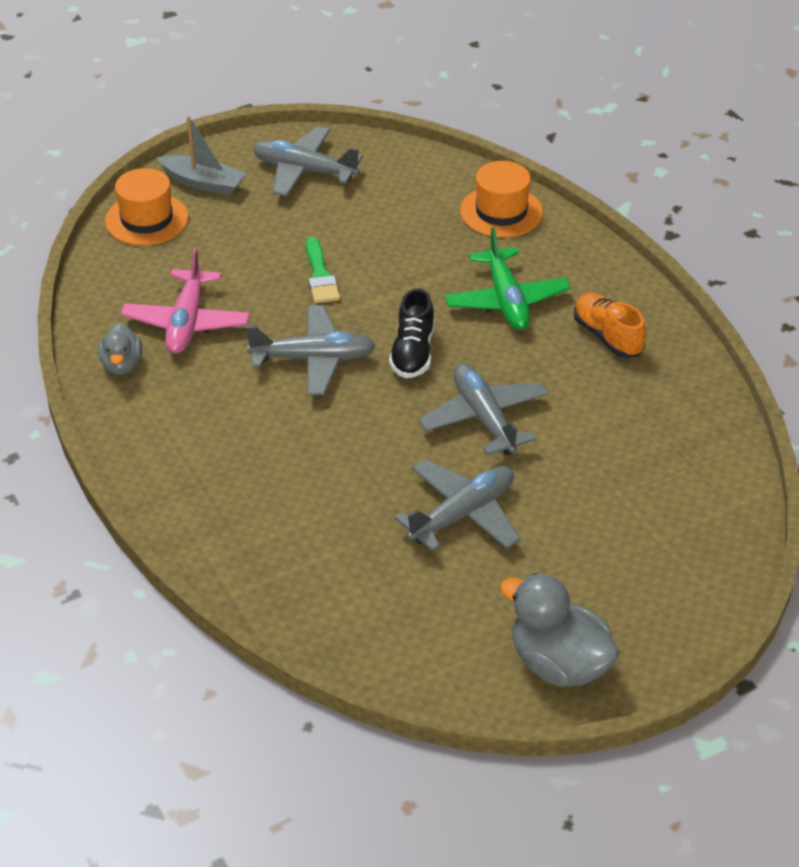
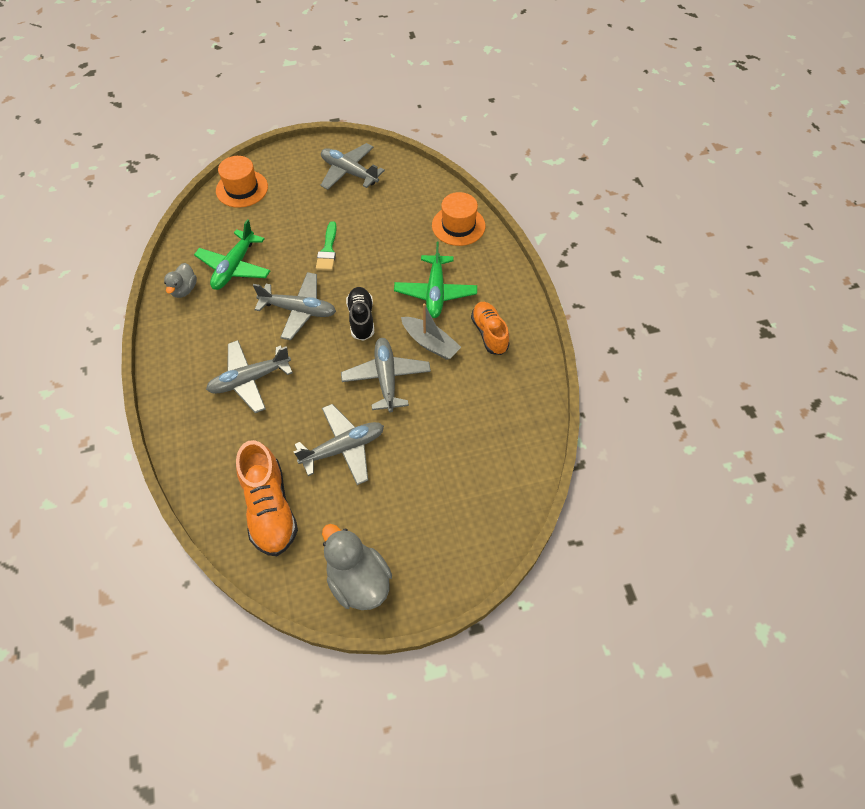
camera: 15 degrees right, 15 degrees up
(187, 322) = (234, 267): pink plane -> green plane
(203, 183) = (285, 169): grey boat -> grey boat (430, 343)
(282, 459) = (250, 380): none -> grey plane
(390, 607) = (270, 508): none -> orange shoe
(412, 353) = (361, 319): black shoe -> black shoe turned 150 degrees clockwise

